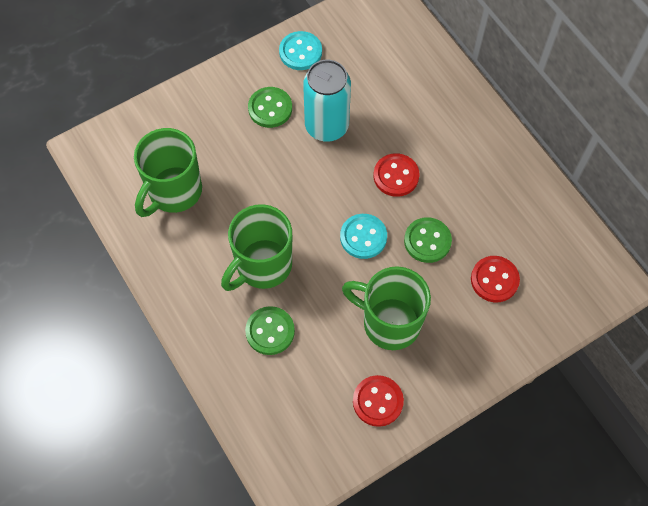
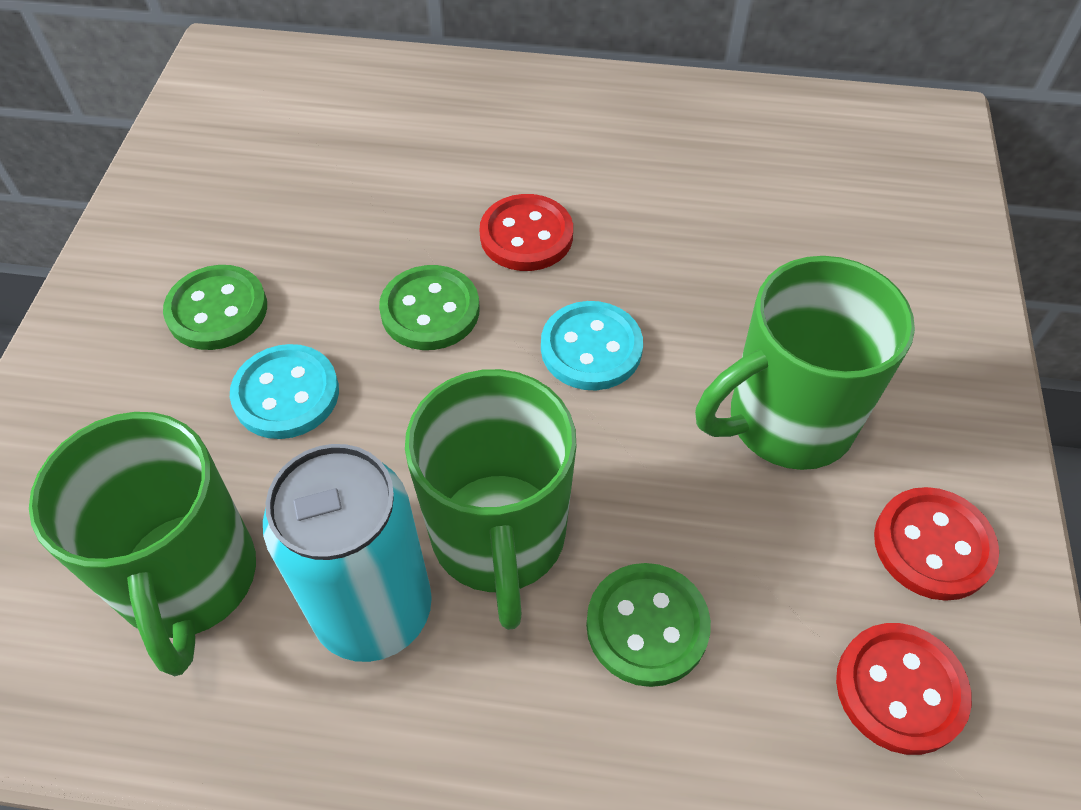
camera: 50 degrees left, 10 degrees down
(300, 52) = (175, 204): turquoise button -> turquoise button (286, 394)
(326, 126) = (341, 260): turquoise can -> turquoise can (373, 610)
(427, 241) = (679, 273): green button -> green button (430, 310)
(494, 280) = (820, 240): red button -> red button (900, 689)

